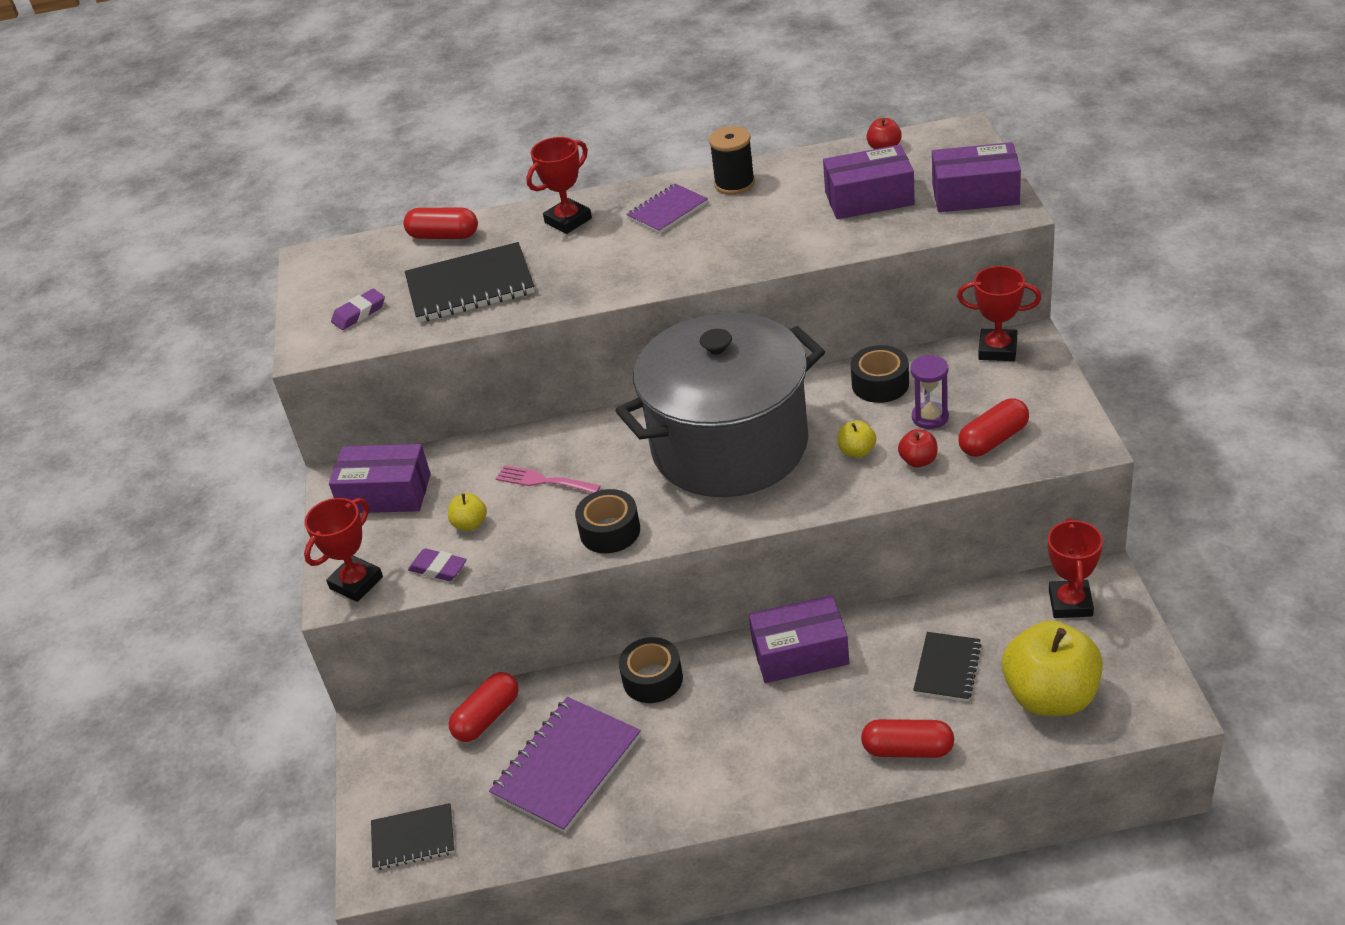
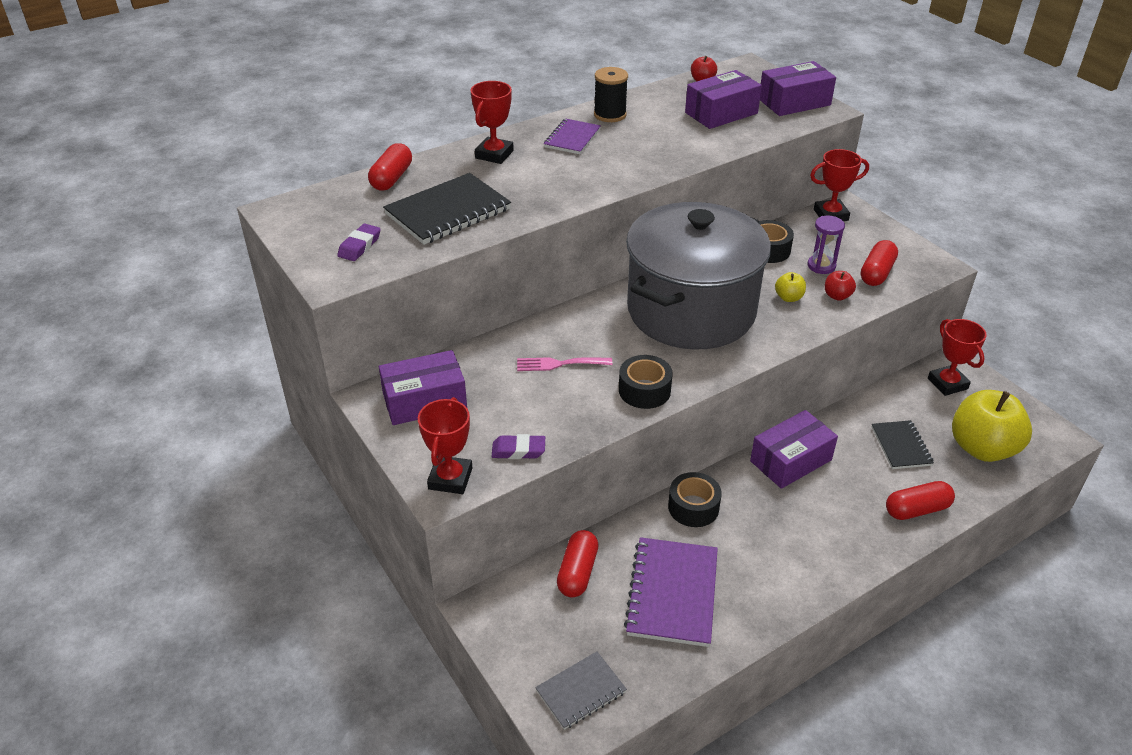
camera: 30 degrees left, 0 degrees up
(413, 839) = (581, 691): black notebook -> grey notebook
(443, 236) = (391, 178): red capsule -> red capsule turned 60 degrees counterclockwise
(470, 524) = (520, 409): yellow apple -> none

